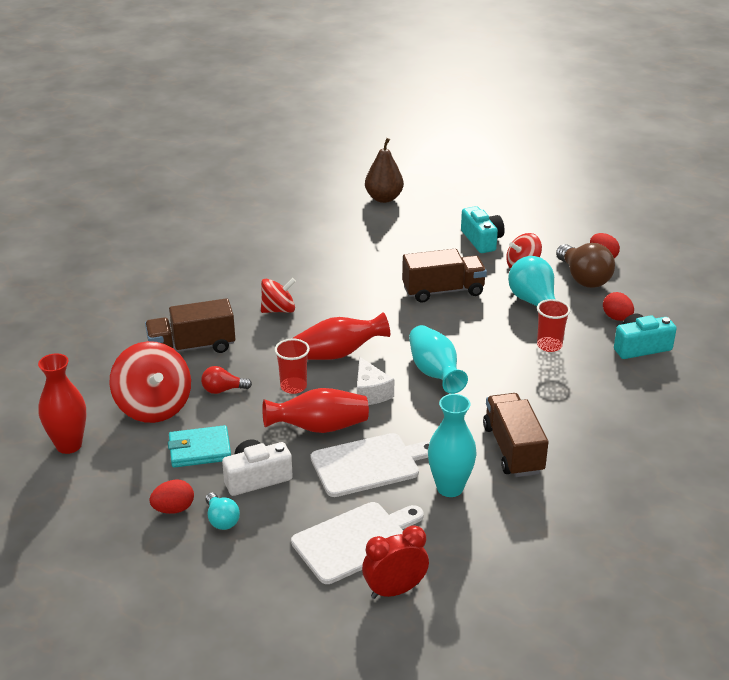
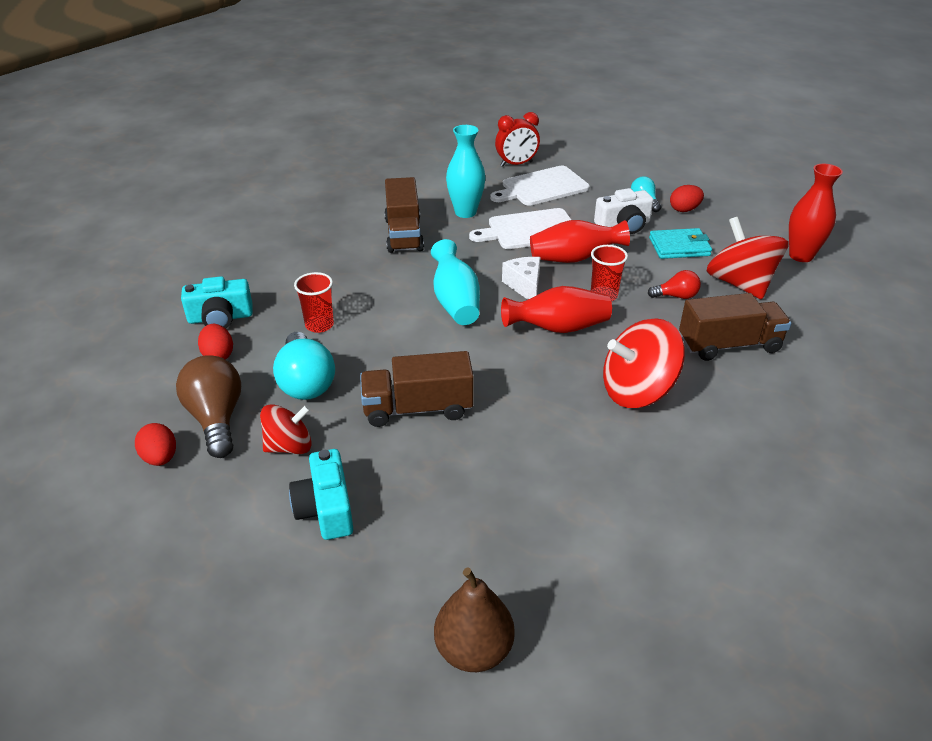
camera: 175 degrees left, 5 degrees up
(278, 310) = (637, 391): red spinning top -> red spinning top, size x1.62

